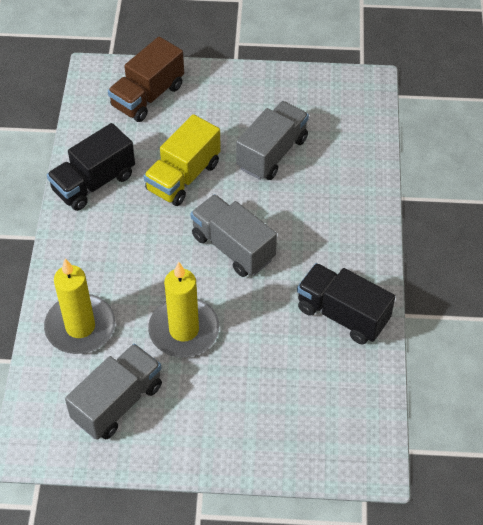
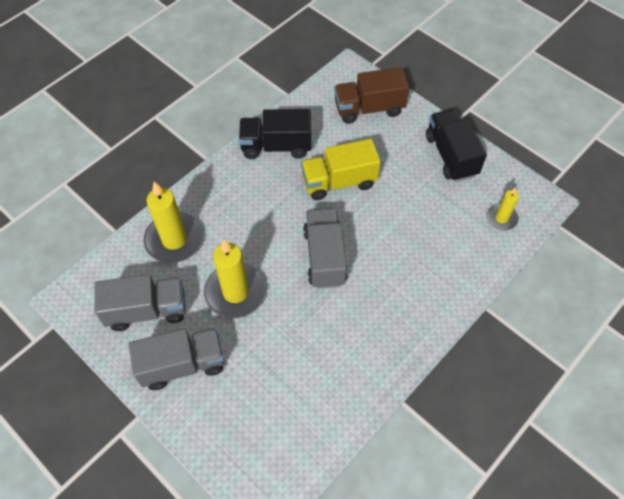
camera: 40 degrees right, 5 degrees up
(272, 153) = (418, 206): grey truck -> grey truck (182, 364)
(342, 314) = (355, 366): black truck -> black truck (451, 155)
(348, 118) = (501, 218): none -> yellow candle

